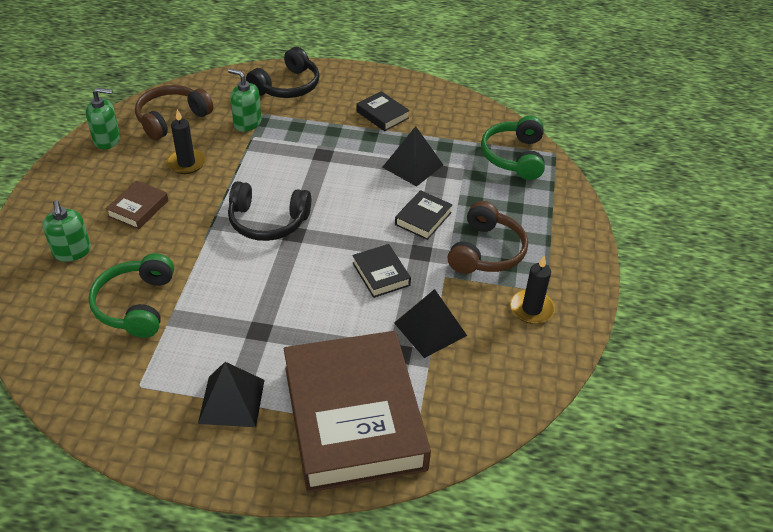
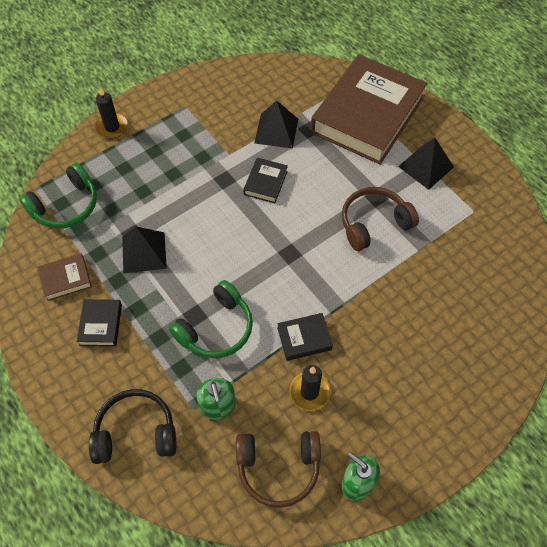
camera: 135 degrees left, 15 degrees up
(72, 252) = (461, 355): green soap dispenser -> none
(136, 305) = (441, 271): green headphones -> green headphones (216, 328)
(138, 208) = (384, 365): brown book -> brown book (66, 279)
(267, 221) = (298, 278): black headphones -> none
(423, 218) = (192, 203): black book -> black book (304, 338)
(486, 251) = (184, 152): brown headphones -> brown headphones (374, 223)
(531, 309) = (207, 103): black candle -> black candle (112, 127)

